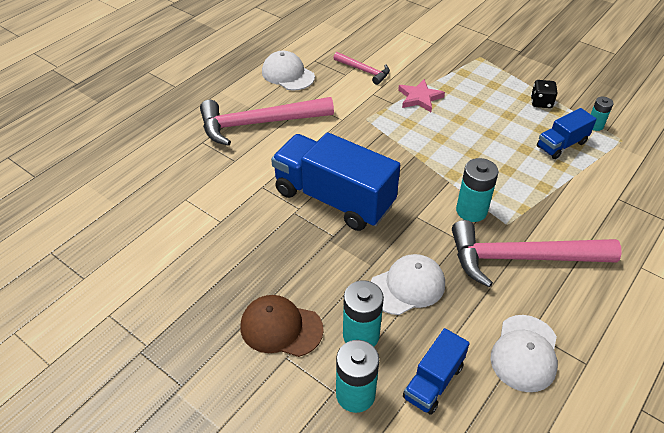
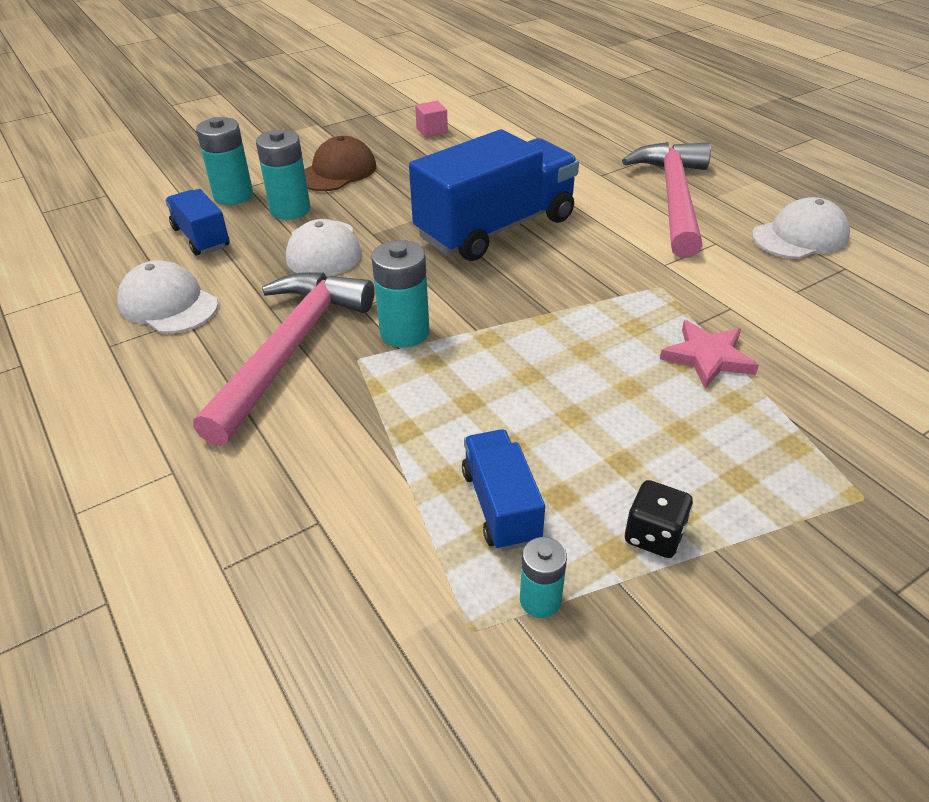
camera: 110 degrees right, 5 degrees down
(176, 283) = (432, 131): none -> pink cube
(364, 71) = (806, 313): pink hammer -> none

